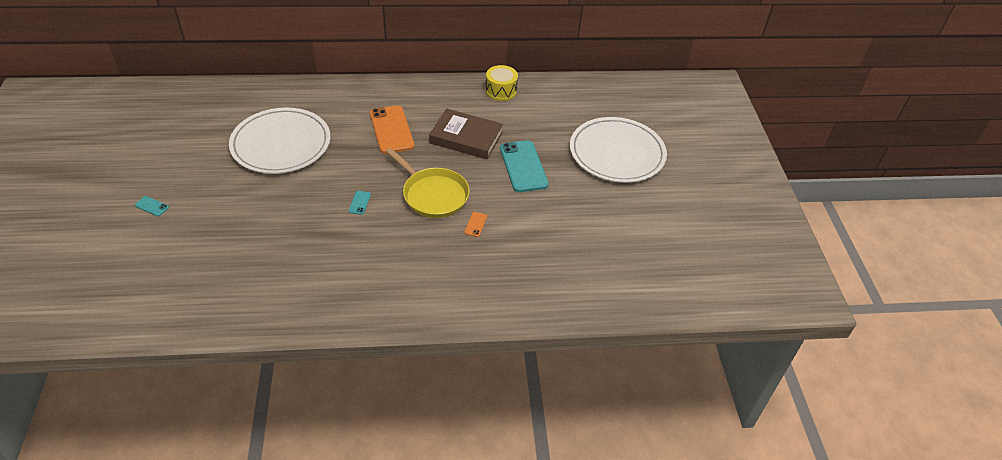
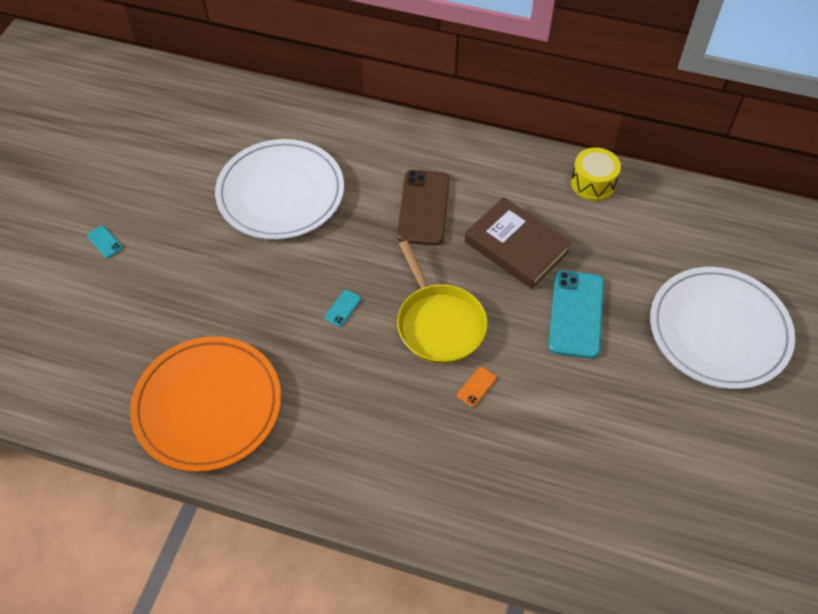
camera: 25 degrees right, 10 degrees up
(283, 288) = (208, 405): none -> orange plate
(391, 130) = (423, 208): orange phone -> brown phone

